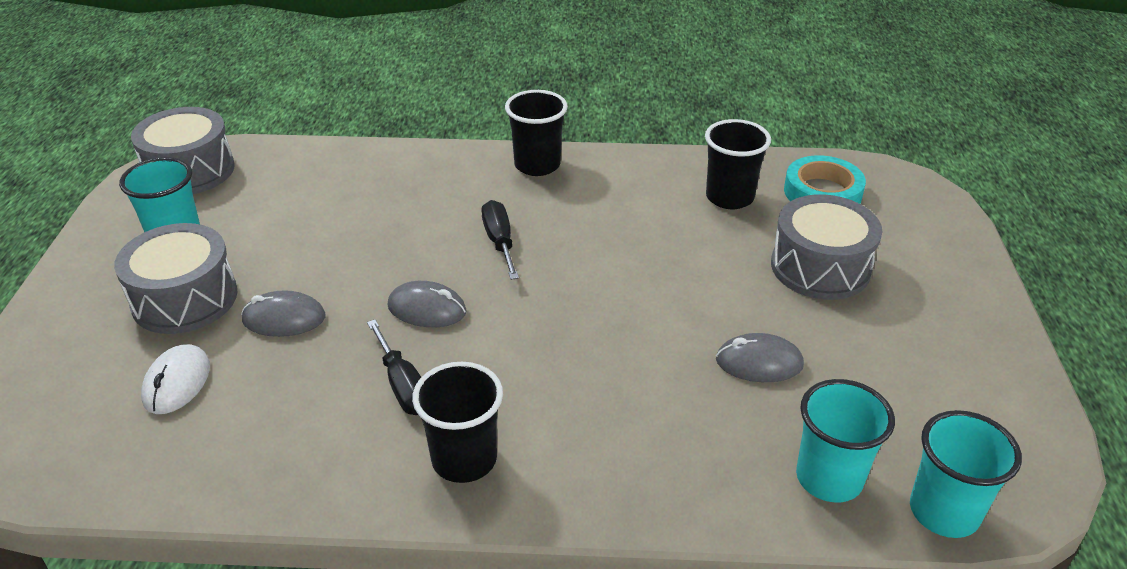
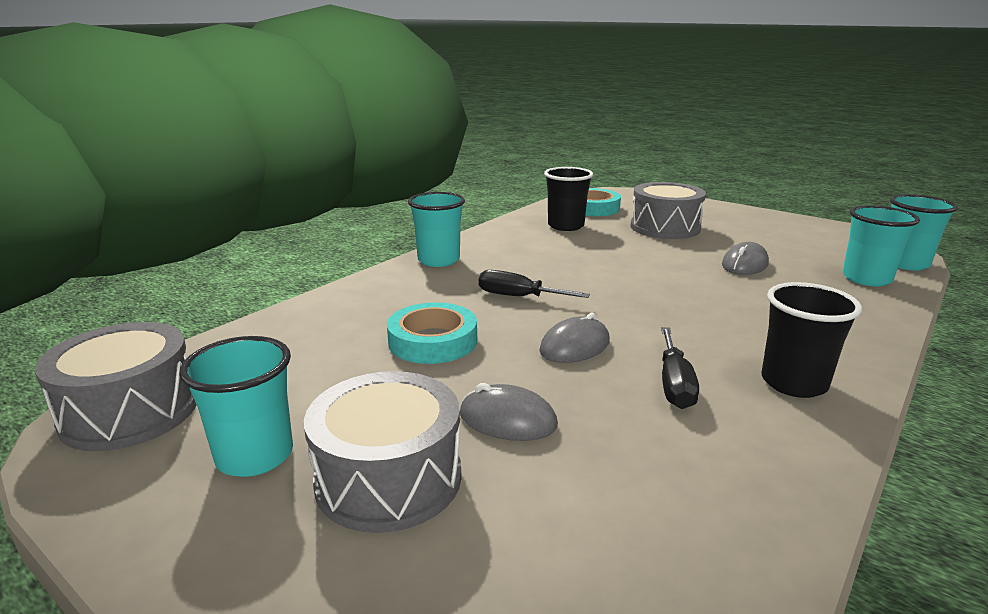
camera: 55 degrees left, 15 degrees down
(177, 383) = (551, 525): white mouse -> none
(284, 318) = (507, 420): grey mouse -> grey mouse turned 75 degrees clockwise
(373, 235) = (433, 341): none -> turquoise tape
(403, 386) = (674, 384): black screwdriver -> black screwdriver turned 90 degrees clockwise
(537, 165) = (438, 260): black cup -> turquoise cup

